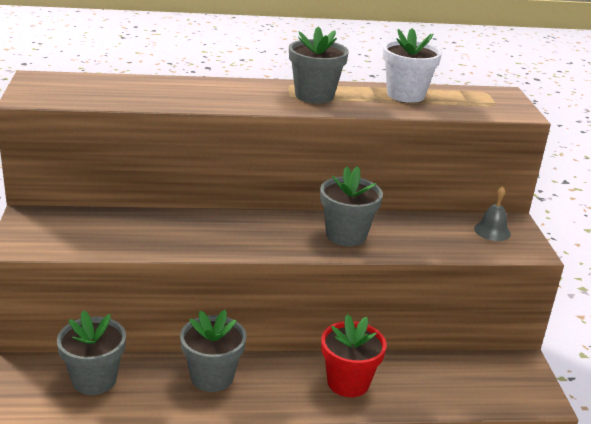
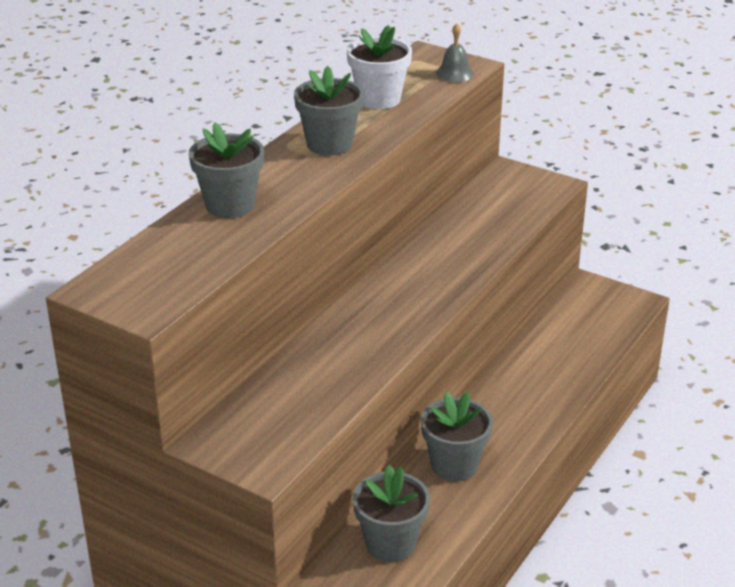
camera: 50 degrees left, 5 degrees up
(346, 235) = (444, 262): grey flower pot -> grey flower pot (230, 205)
(348, 382) = (531, 389): red flower pot -> none
(492, 231) = (510, 187): grey bell -> grey bell (454, 73)

